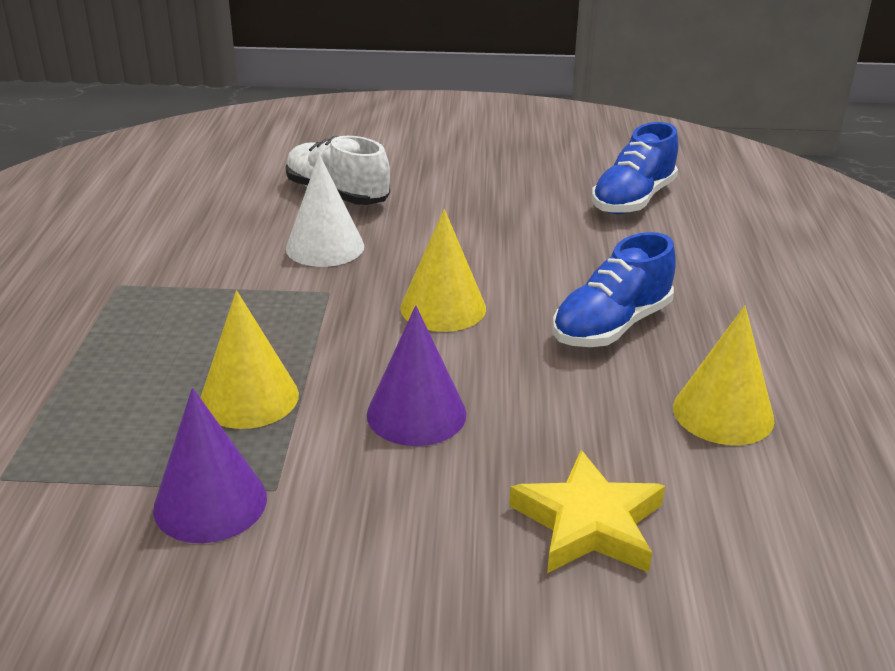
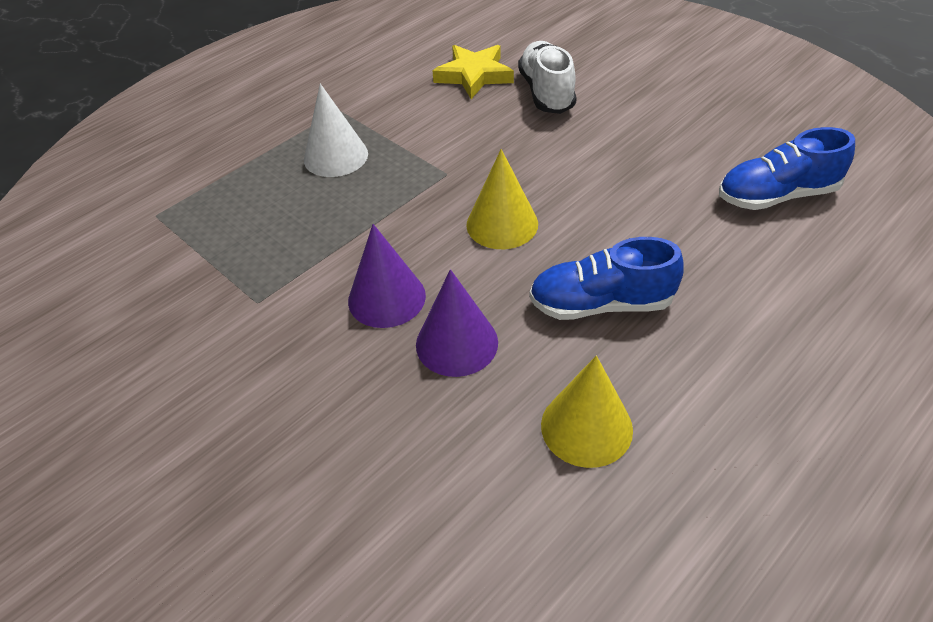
camera: 45 degrees right, 15 degrees up
(210, 503) = (219, 290): purple cone -> purple cone (456, 343)
(249, 397) = (314, 231): yellow cone -> none
(325, 247) = (486, 135): white cone -> white cone (336, 156)
(589, 523) = (386, 445): yellow star -> yellow star (474, 75)

